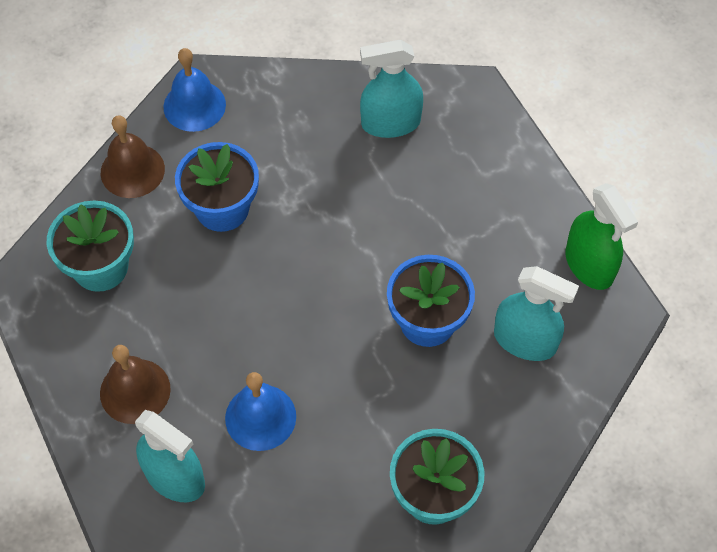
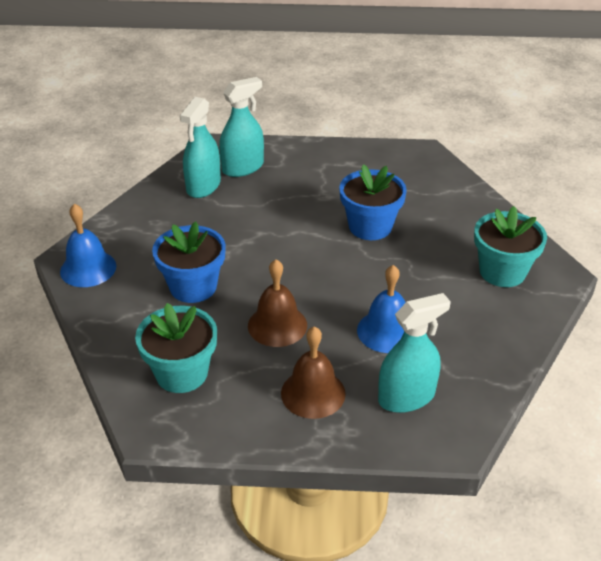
camera: 60 degrees left, 20 degrees down
(132, 170) = (110, 322): brown bell -> brown bell (277, 325)
(525, 340) = (415, 194): turquoise spray bottle -> turquoise spray bottle (242, 167)
(589, 265) = (382, 152): green spray bottle -> none

